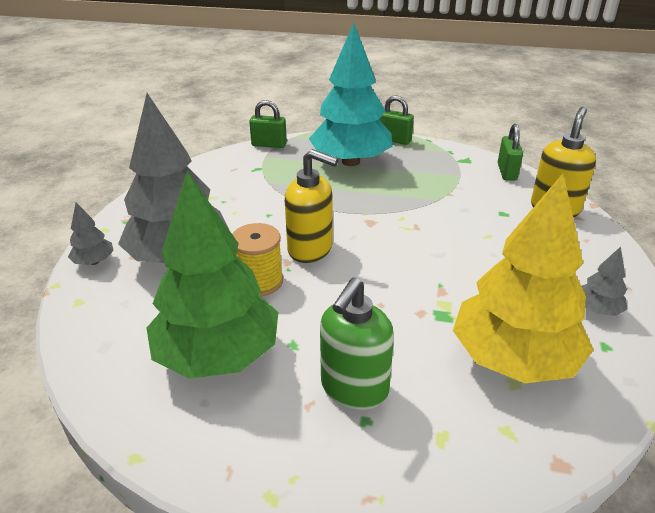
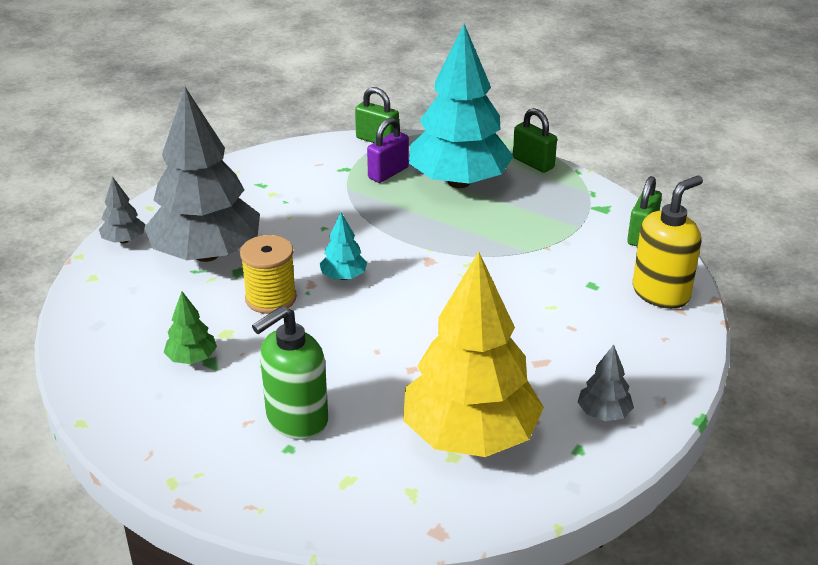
camera: 20 degrees right, 0 degrees up
(218, 355) = (192, 358): green tree -> green tree, size x0.41
(293, 165) = (388, 173): none -> purple padlock
(310, 249) = (343, 276): yellow soap dispenser -> turquoise tree

